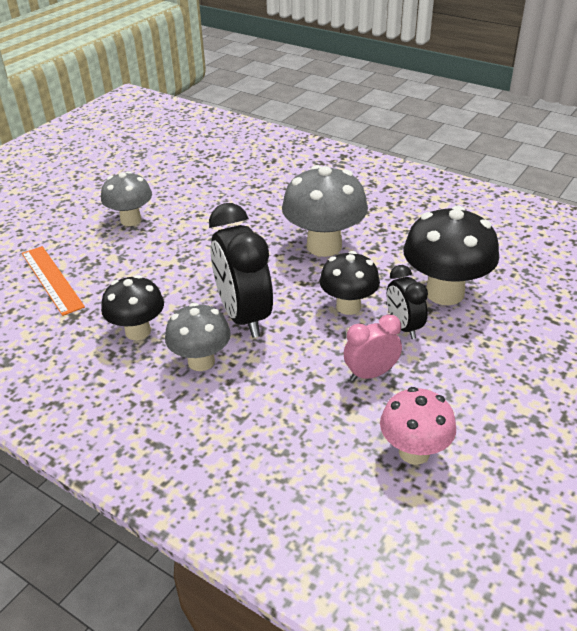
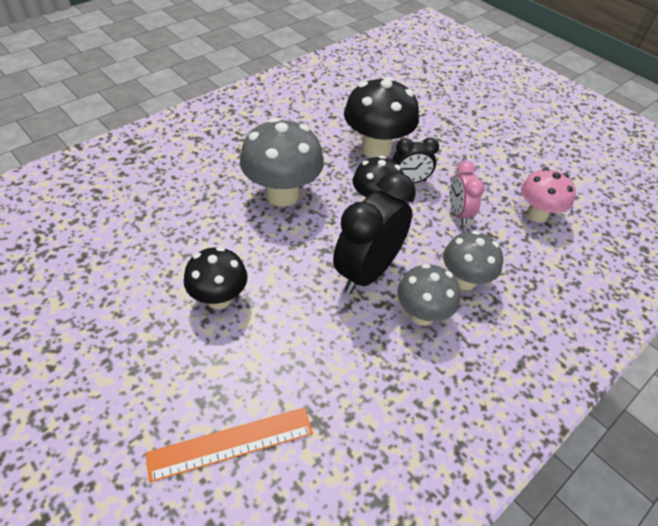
camera: 80 degrees left, 10 degrees up
(131, 220) = (140, 341): grey mushroom -> grey mushroom (464, 280)
(138, 331) = (364, 360): black mushroom -> black mushroom (219, 298)
(244, 317) = (367, 272): black clock -> black clock turned 135 degrees clockwise

